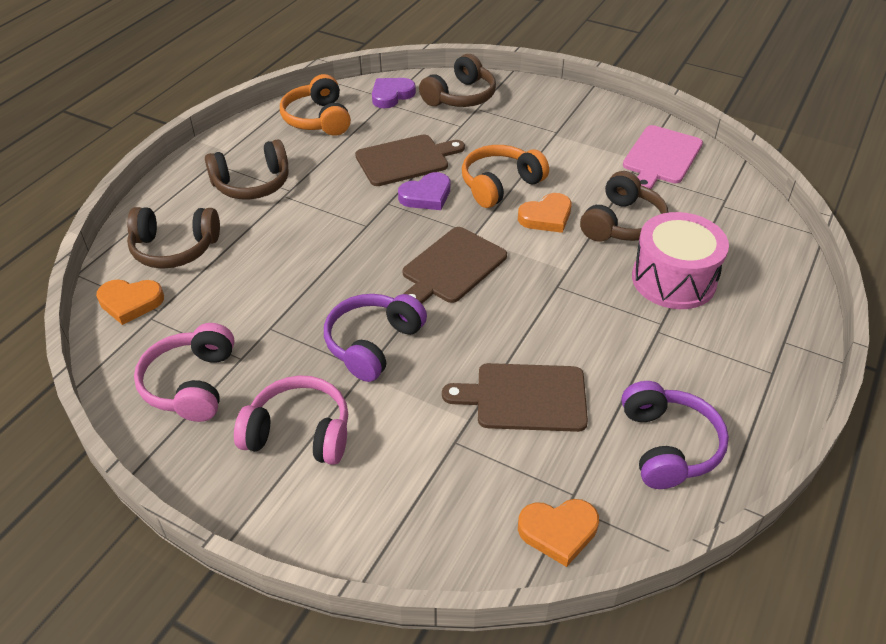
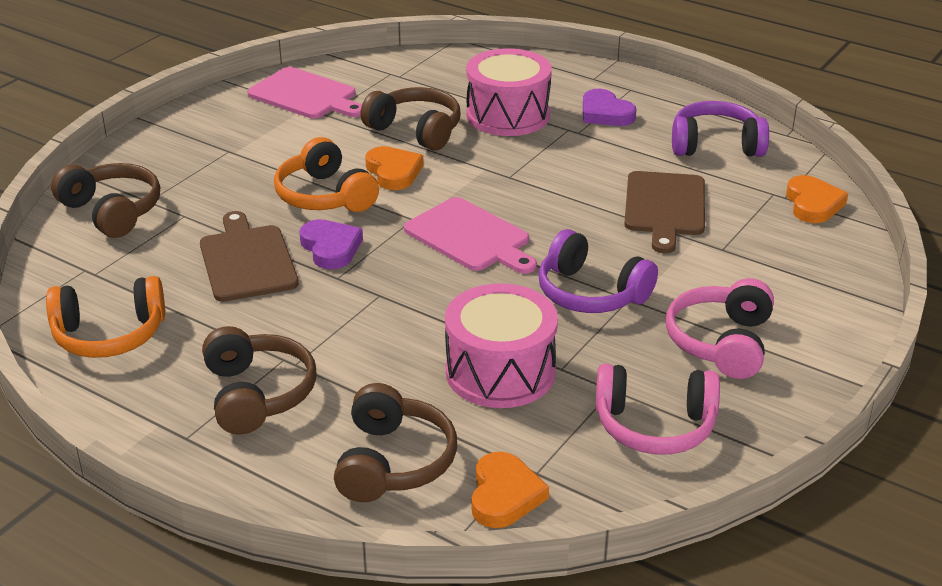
camera: 85 degrees left, 10 degrees down
(267, 294) = (500, 372): none -> pink drum
(391, 95) = (77, 267): purple heart -> purple heart (605, 113)
(452, 267) = (470, 237): brown cutting board -> pink cutting board

